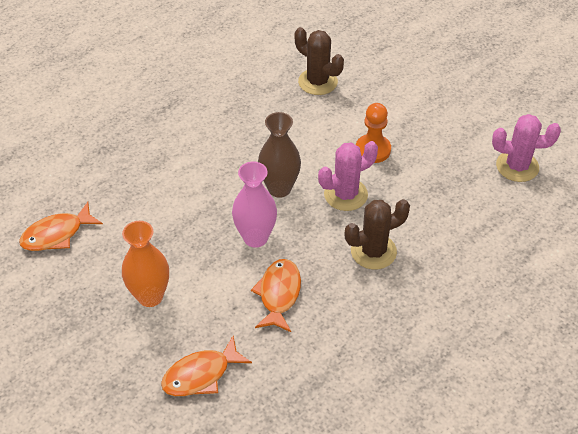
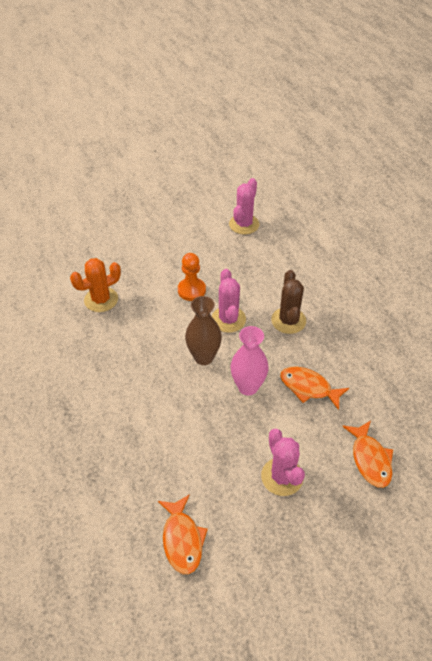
camera: 70 degrees left, 0 degrees up
(150, 296) = (282, 477): orange vase -> pink cactus
(317, 82) = (101, 300): brown cactus -> orange cactus

